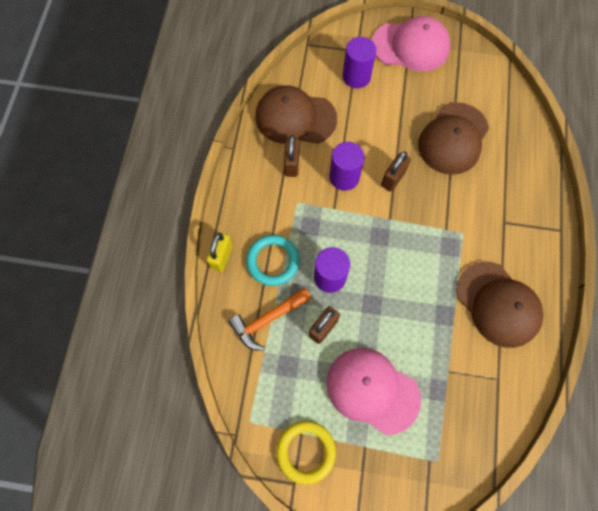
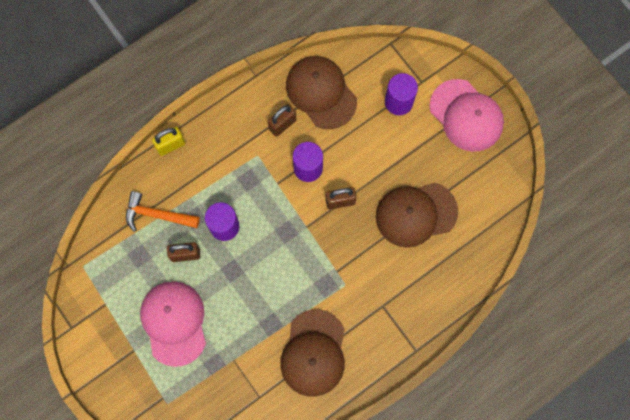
camera: 45 degrees right, 5 degrees up
(273, 261) = (199, 180): turquoise ring -> none
(306, 451) = (97, 317): yellow ring -> none

